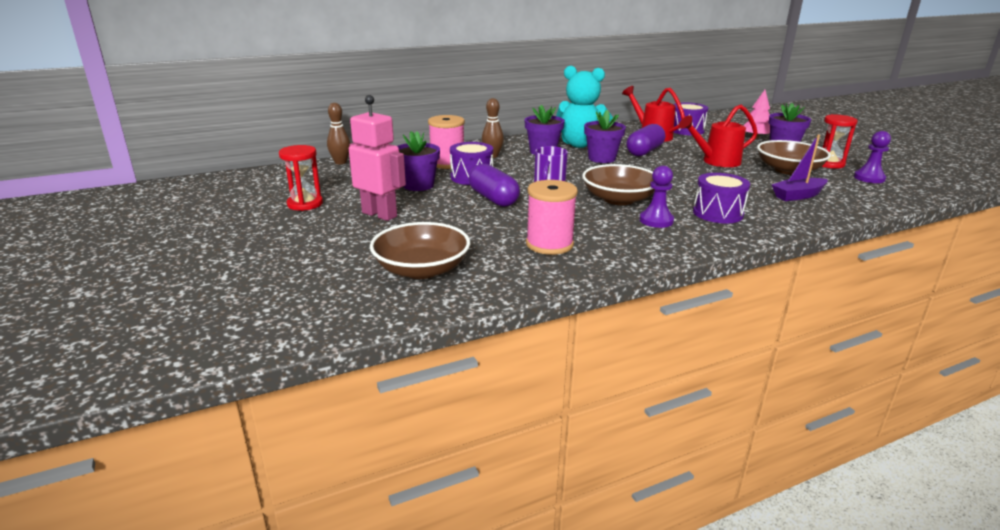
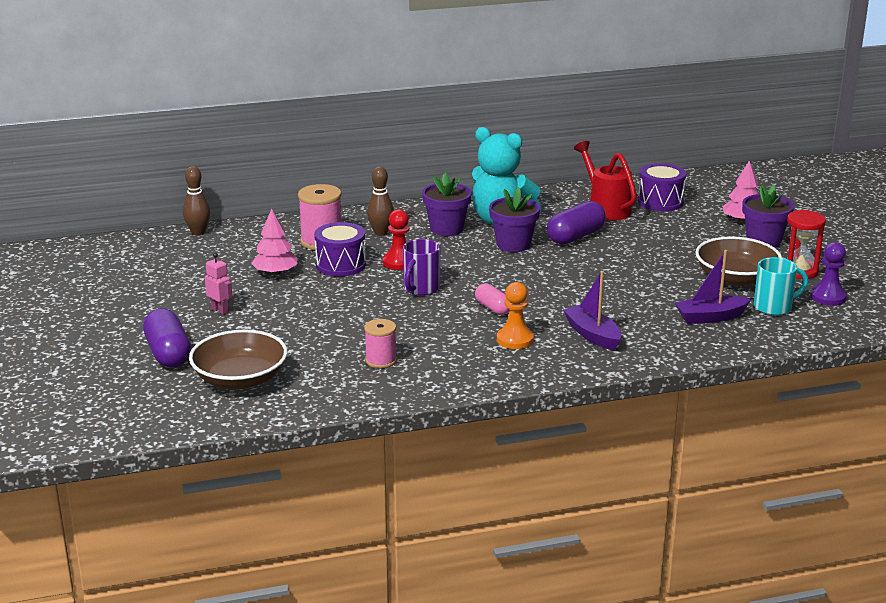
camera: 10 degrees right, 0 degrees up
(305, 204) = (145, 291): red hourglass -> none
(379, 214) = (220, 310): pink robot -> pink robot, size x0.50
(418, 185) = (275, 273): purple flower pot -> pink tree
(493, 199) = (351, 298): purple capsule -> purple capsule (168, 353)
(519, 173) = (399, 262): none -> red pawn
(549, 244) = (381, 360): pink spool -> pink spool, size x0.63
(619, 199) = (493, 308): brown bowl -> pink capsule
(656, 220) = (515, 339): purple pawn -> orange pawn
(716, 162) = (655, 259): red watering can -> none
(717, 213) = (592, 335): purple drum -> purple boat
(838, 186) = (774, 307): none -> turquoise mug

